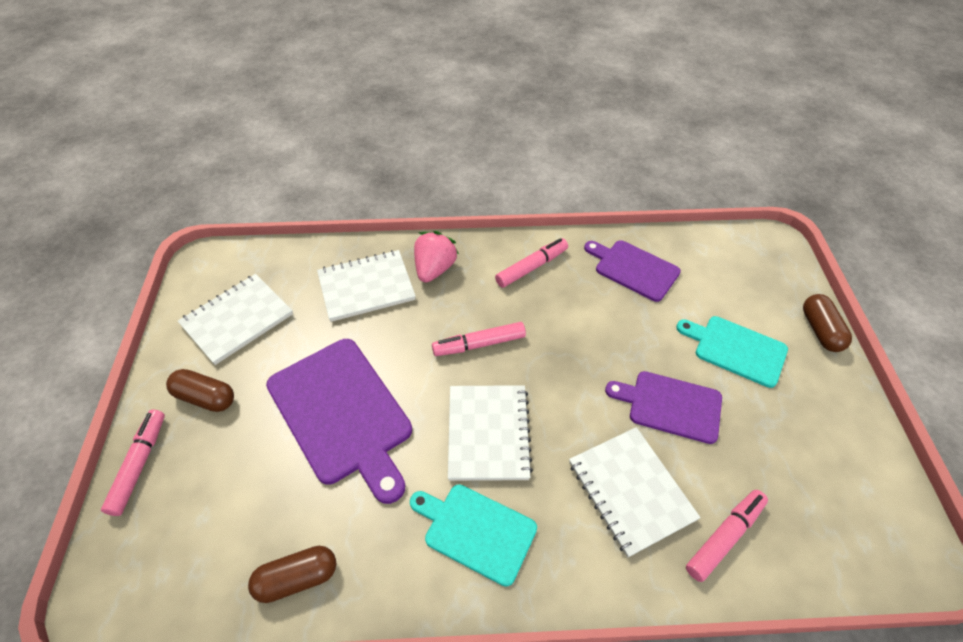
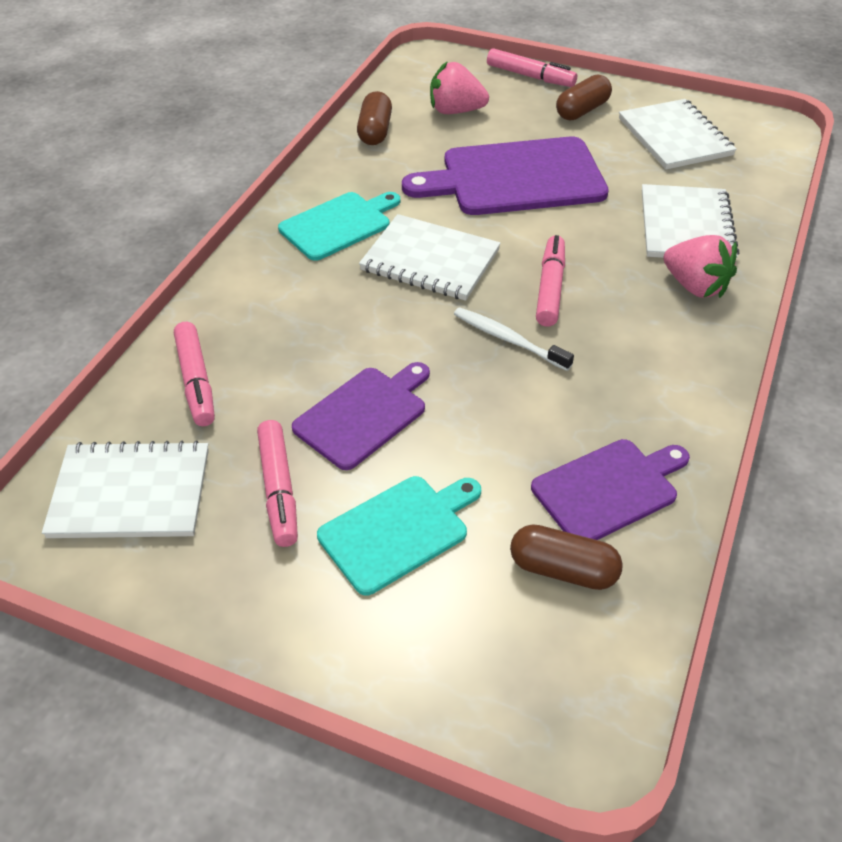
camera: 115 degrees right, 5 degrees down
(232, 511) = (455, 111): none -> pink strawberry
(531, 267) = (660, 376): pink marker -> pink marker (279, 489)
(547, 351) = (508, 339): none -> white toothbrush
(630, 491) = (295, 335): white notebook -> white notebook (130, 493)
(820, 330) = (363, 669): brown capsule -> brown capsule (563, 570)

